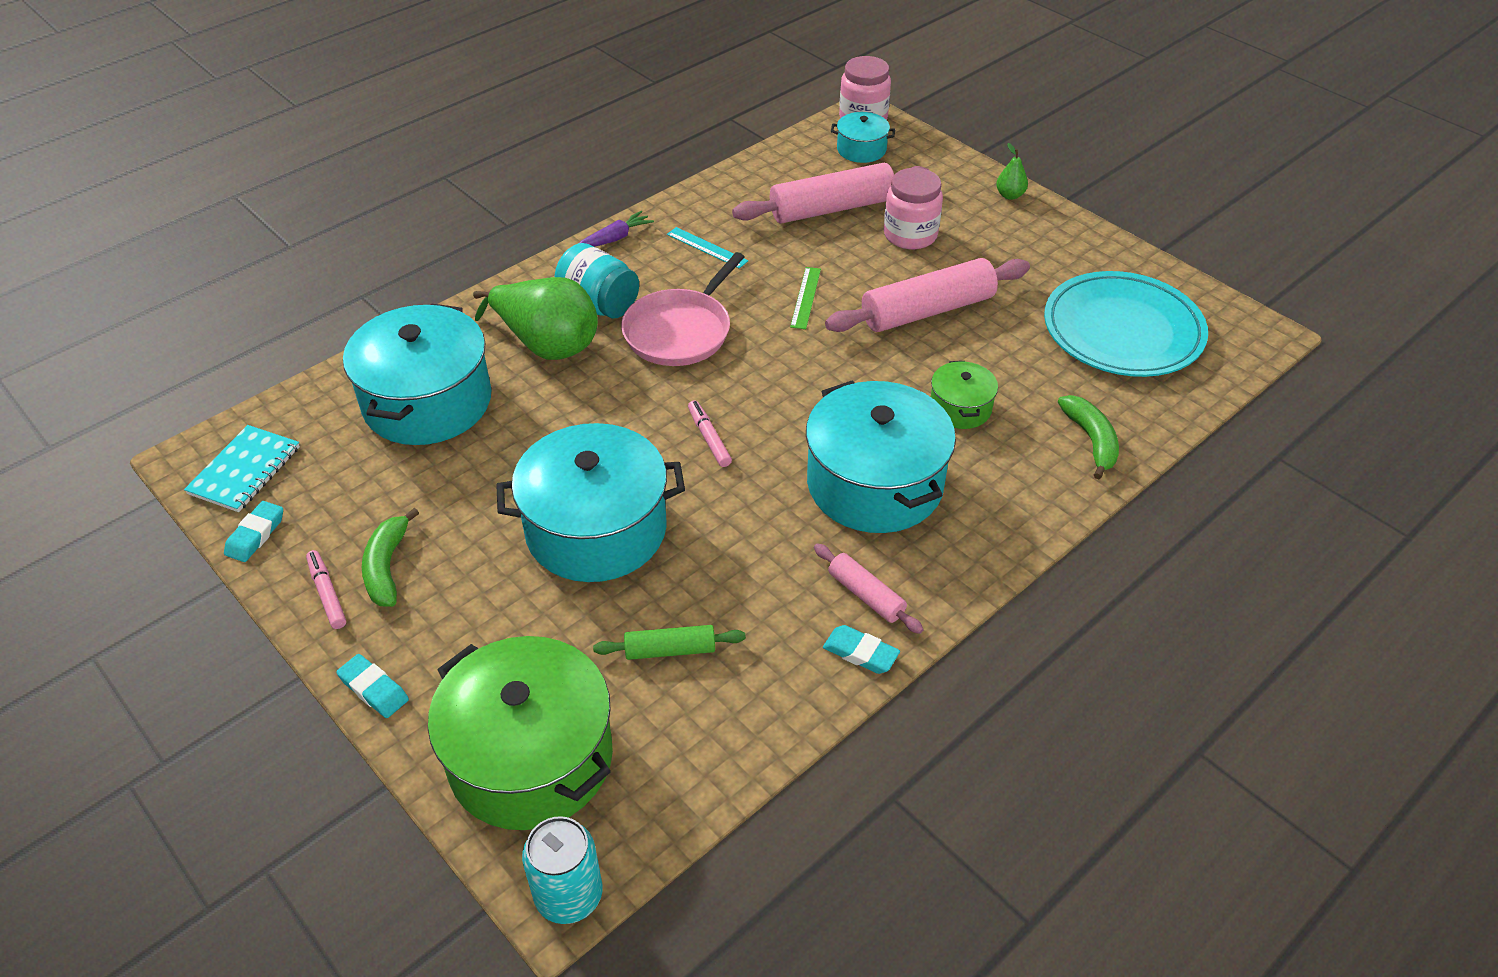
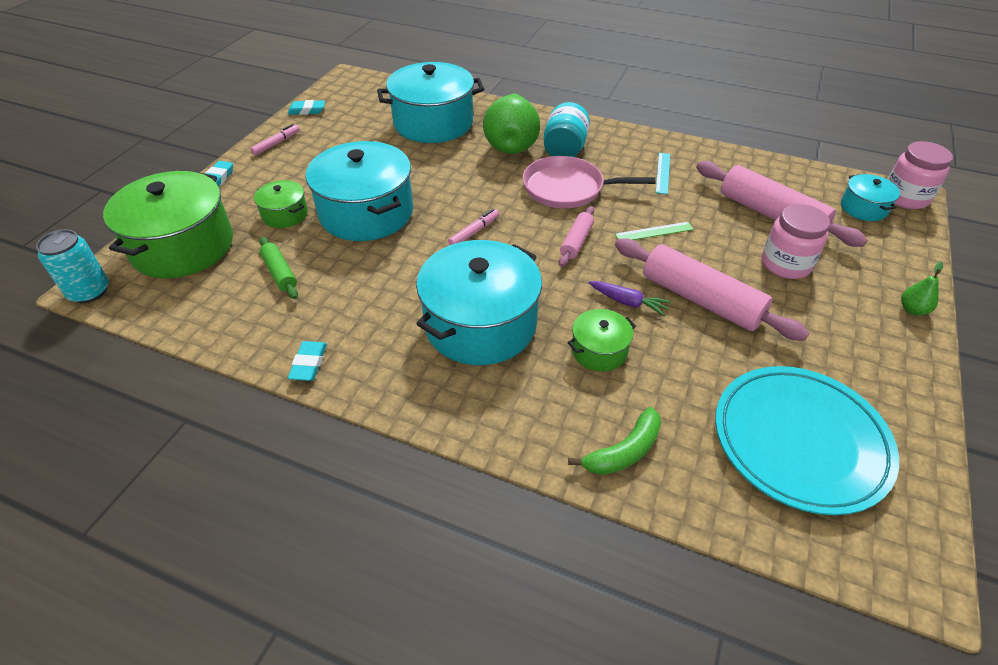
camera: 65 degrees right, 0 degrees up
(244, 470) = (349, 92): turquoise notebook -> none
(387, 567) = (302, 154): green banana -> none
(536, 619) = (285, 214): none -> green pot
(615, 238) = (633, 135): purple carrot -> purple carrot (628, 302)
(866, 595) = (365, 351): pink rolling pin -> pink rolling pin (576, 242)

